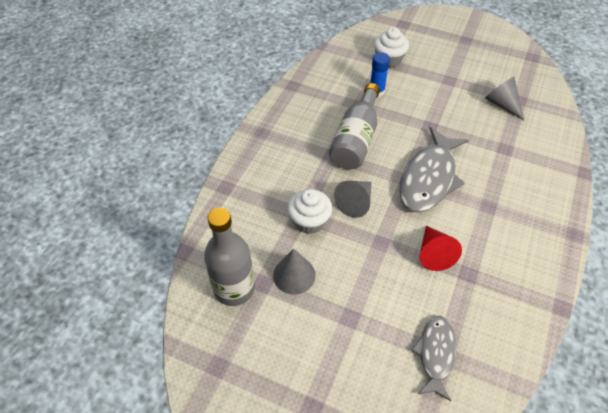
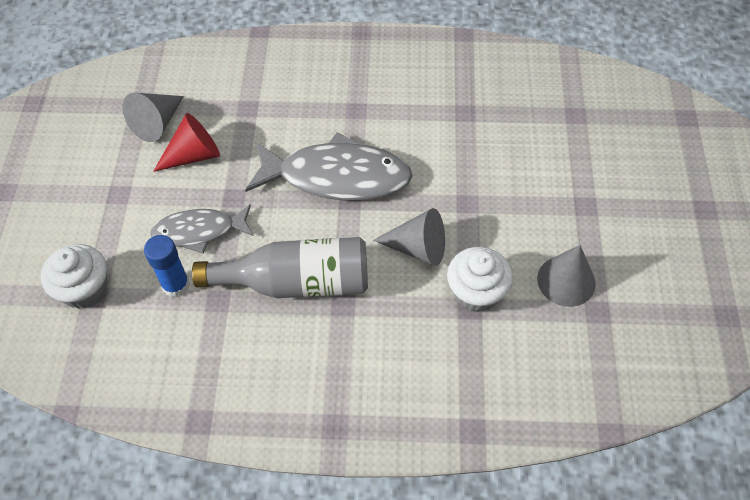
camera: 110 degrees left, 5 degrees up
(234, 288) = (625, 341): grey bottle -> none
(434, 254) = (455, 148): red cone -> red cone (194, 155)
(435, 354) = (579, 121): grey fish -> grey fish (199, 231)

